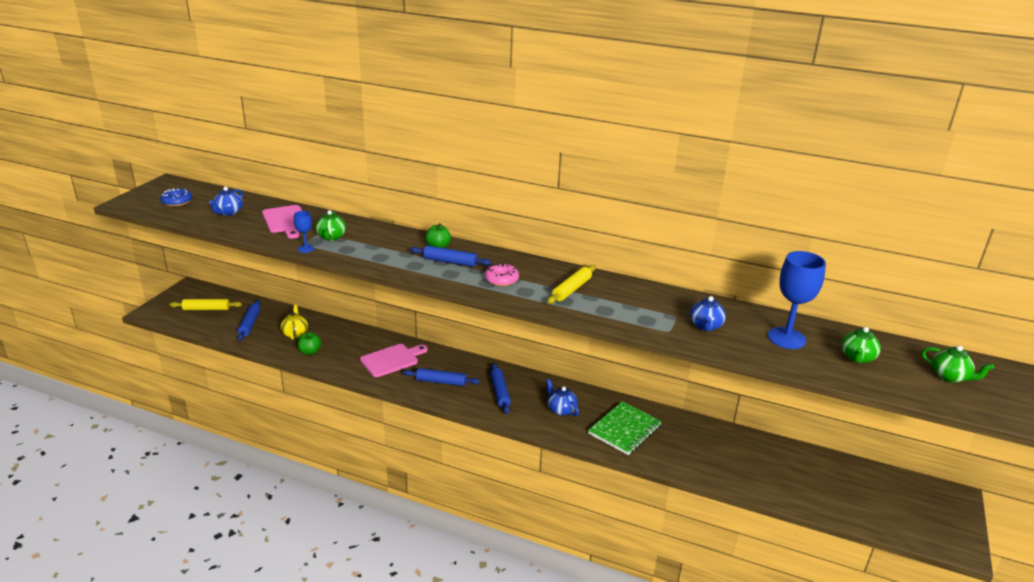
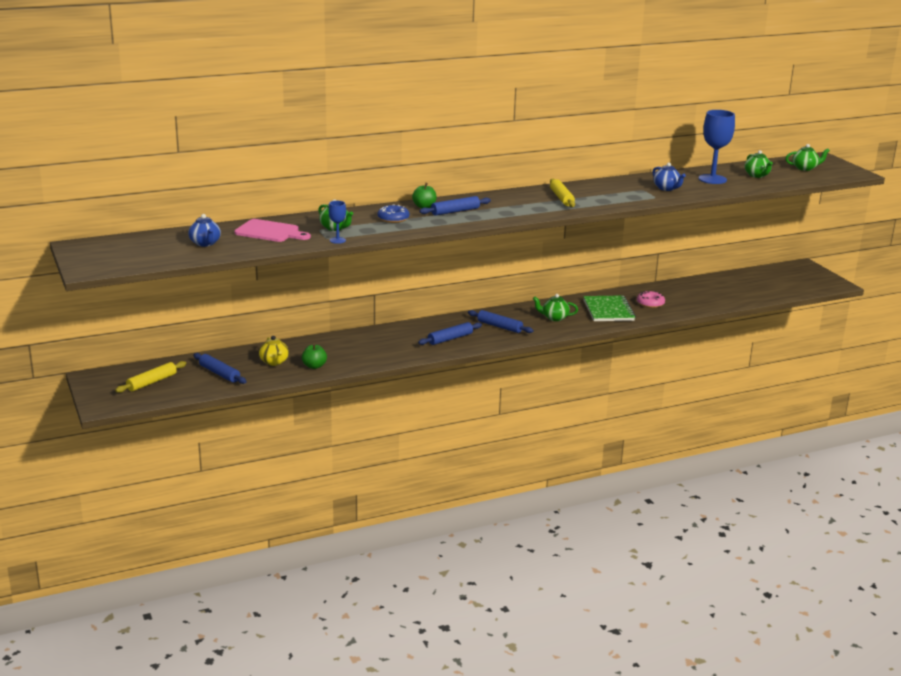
camera: 45 degrees left, 5 degrees down
(177, 202) = (134, 253): blue donut -> blue donut (393, 219)
(295, 333) = (274, 362): yellow teapot -> yellow teapot turned 150 degrees counterclockwise
(392, 360) = (388, 343): pink cutting board -> none
(501, 279) = (510, 208): pink donut -> pink donut (650, 303)
(561, 409) = (554, 318): blue teapot -> green teapot

